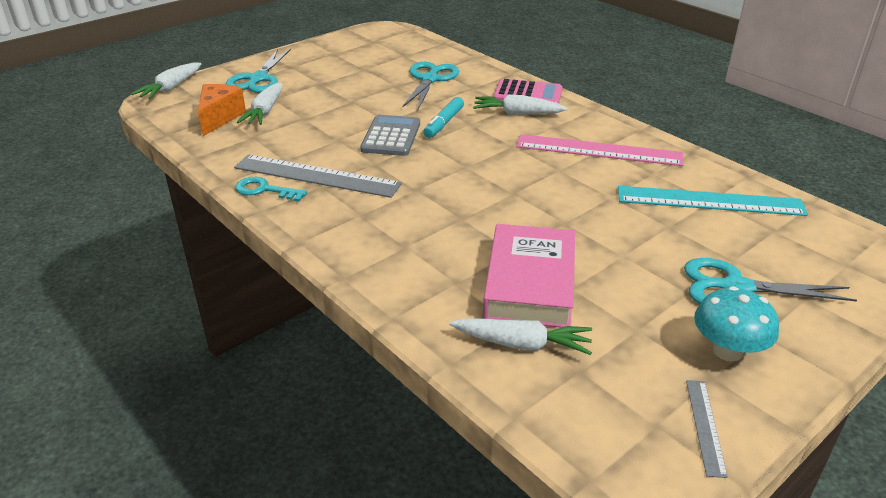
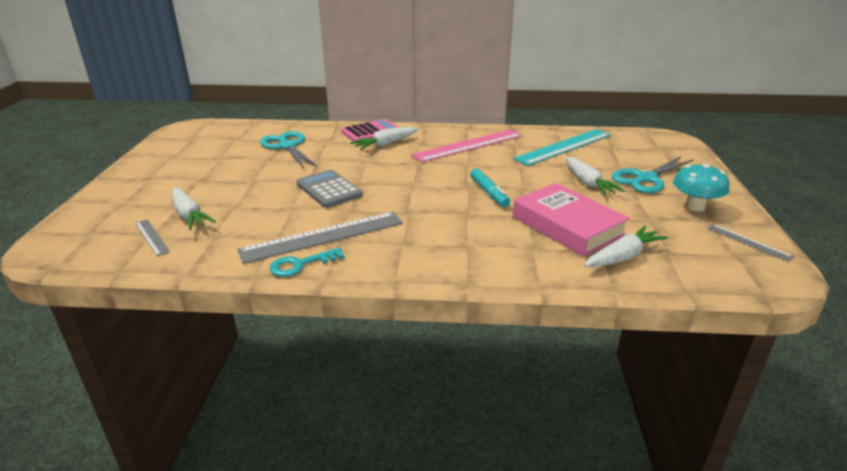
camera: 45 degrees left, 5 degrees down
(171, 88) = (47, 237): white carrot -> white carrot (587, 183)
(219, 118) = (152, 237): orange cheese -> grey ruler
(258, 79) = (133, 196): turquoise scissors -> none
(443, 123) = (349, 167): turquoise marker -> turquoise marker (489, 193)

